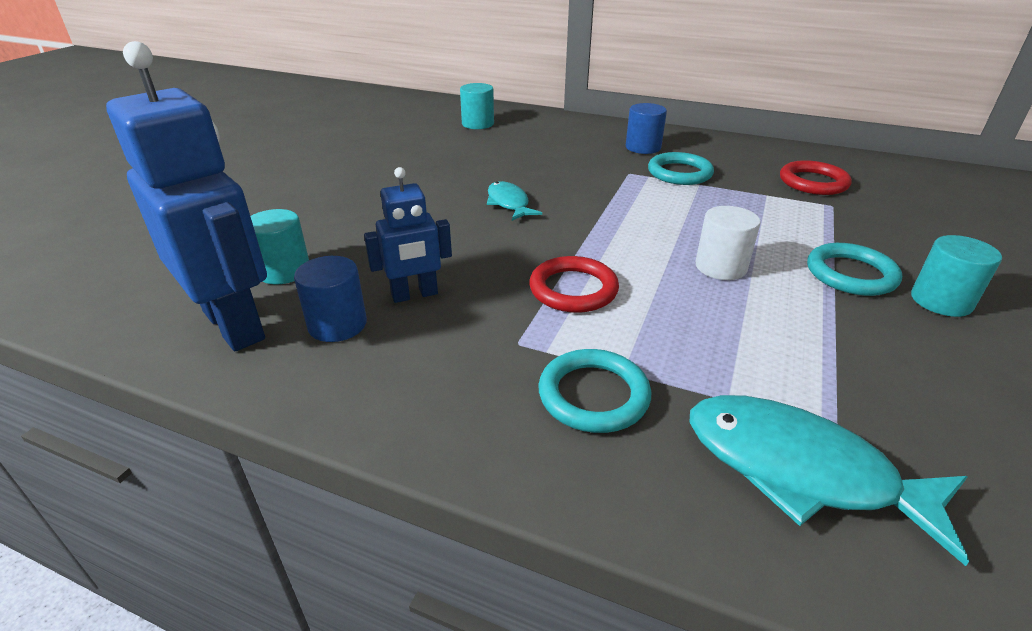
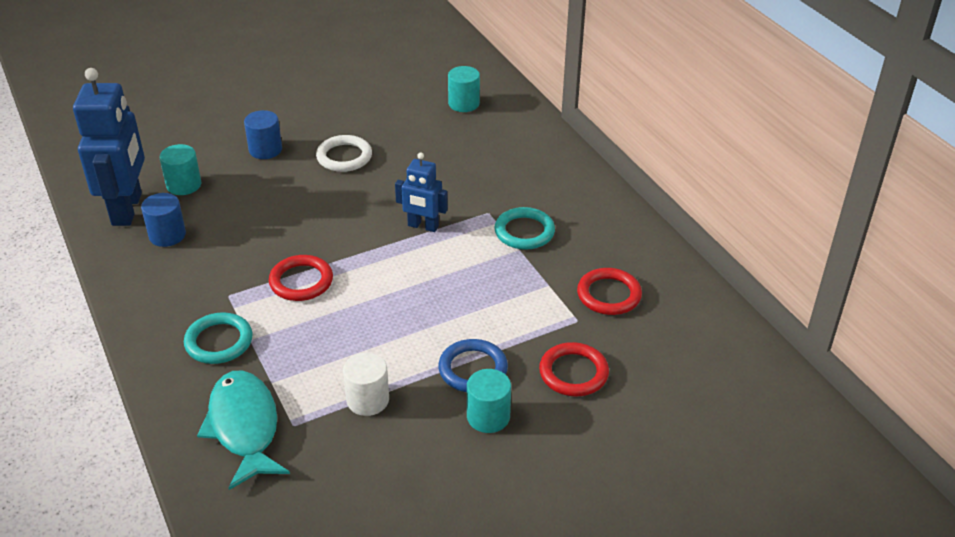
camera: 40 degrees right, 5 degrees up
(415, 295) = (222, 238): blue robot -> blue robot (423, 226)
(435, 185) = (344, 157): none -> white ring
(509, 203) = (364, 197): turquoise fish -> none
(643, 147) = (545, 192): blue cylinder -> blue cylinder (265, 150)
(720, 267) = (405, 317): white cylinder -> white cylinder (367, 400)
(850, 274) = (473, 369): turquoise ring -> blue ring
(909, 237) = (573, 373): none -> red ring

